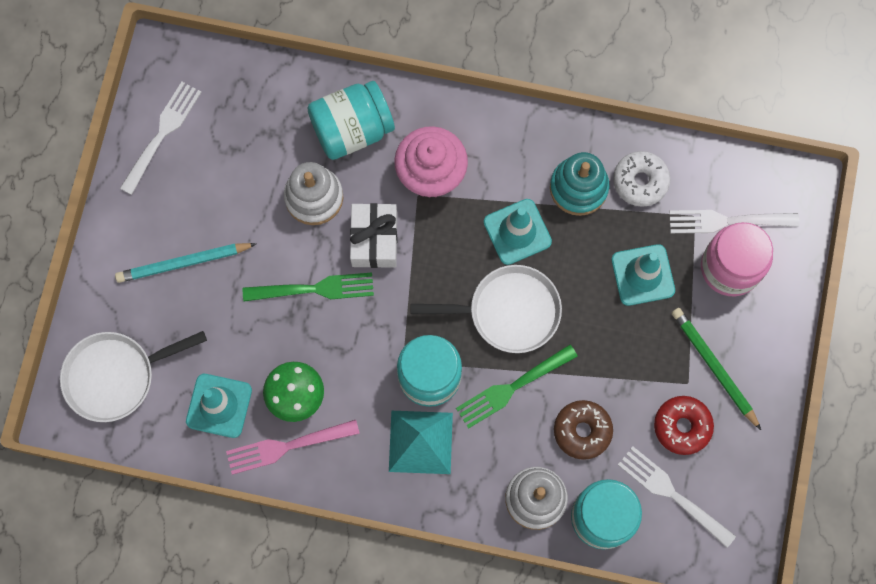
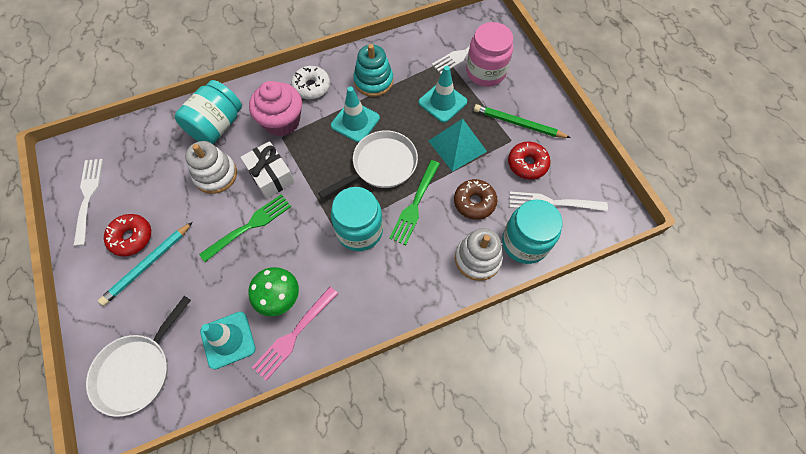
camera: 35 degrees left, 10 degrees down
(183, 218) = (131, 237): none -> red donut
(420, 442) = (381, 272): turquoise pyramid -> turquoise pyramid (457, 146)
(640, 181) = (405, 60): white donut -> white donut (311, 87)

